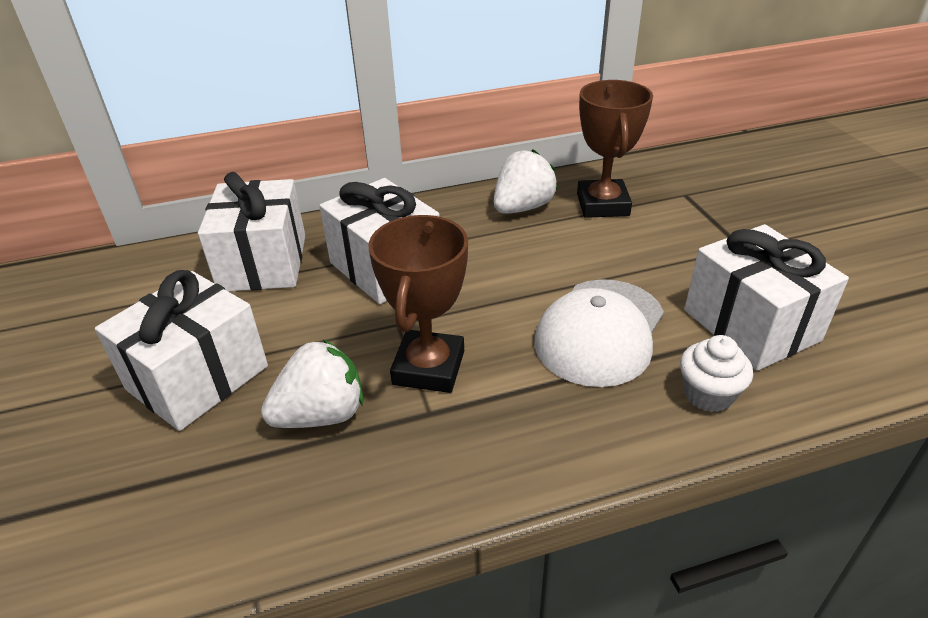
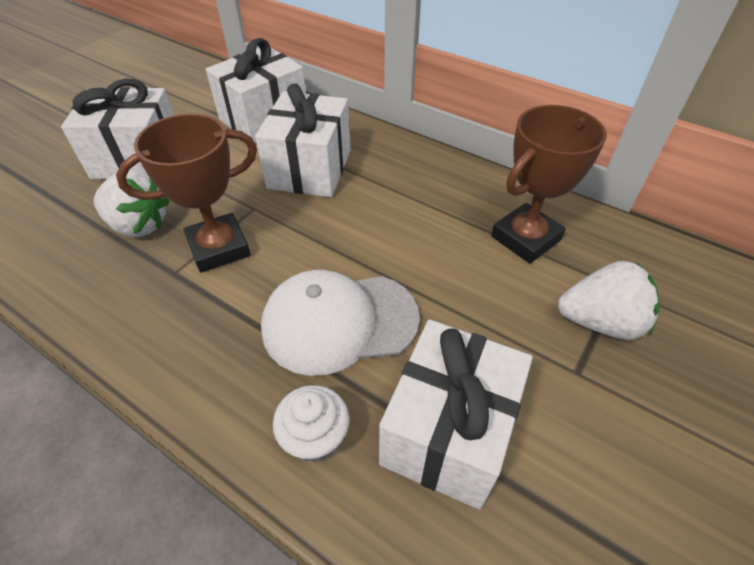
camera: 50 degrees right, 10 degrees up
(522, 208) = (461, 194): white strawberry -> white strawberry (600, 322)

